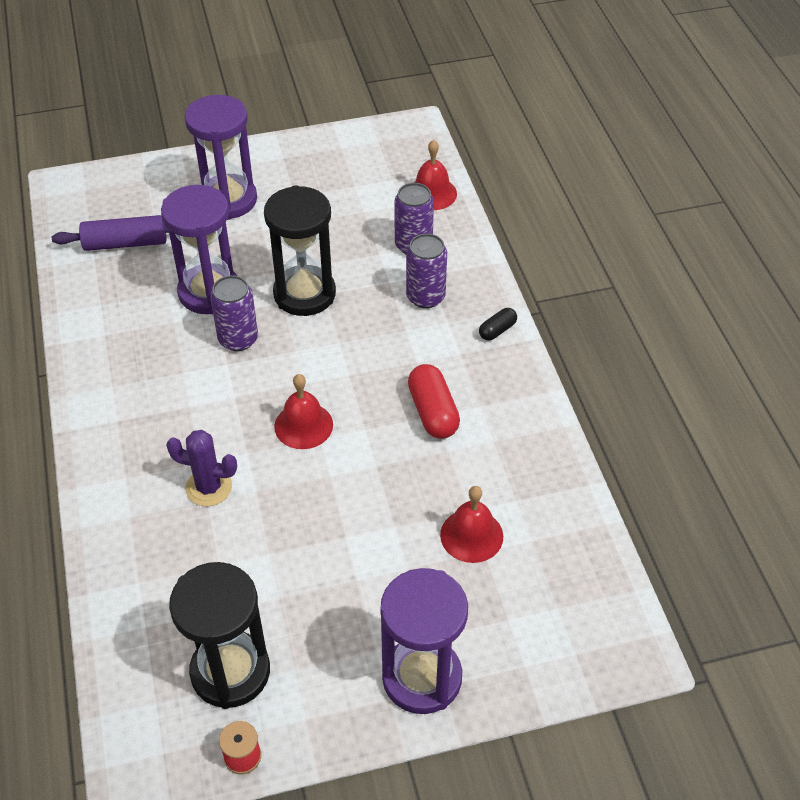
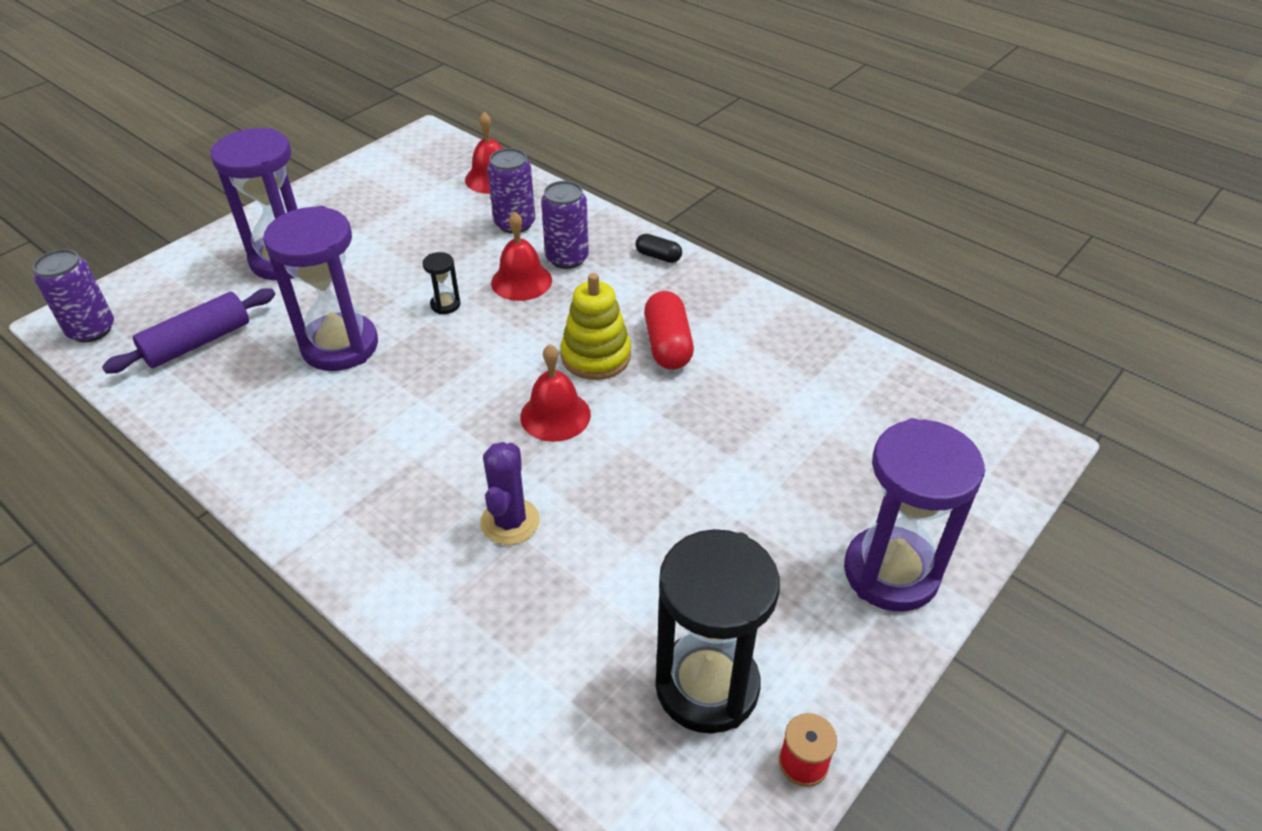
camera: 35 degrees left, 5 degrees down
(209, 487) = (510, 522): purple cactus -> purple cactus turned 60 degrees counterclockwise
(238, 339) = (412, 373): purple can -> purple can (92, 330)
(304, 294) = (445, 305): black hourglass -> black hourglass, size x0.41
(372, 393) = (596, 356): none -> yellow stacking toy
(433, 412) = (668, 345): red capsule -> red capsule turned 45 degrees clockwise
(471, 535) = (806, 426): red bell -> red bell (521, 281)
(497, 330) = (658, 256): black capsule -> black capsule turned 75 degrees counterclockwise

